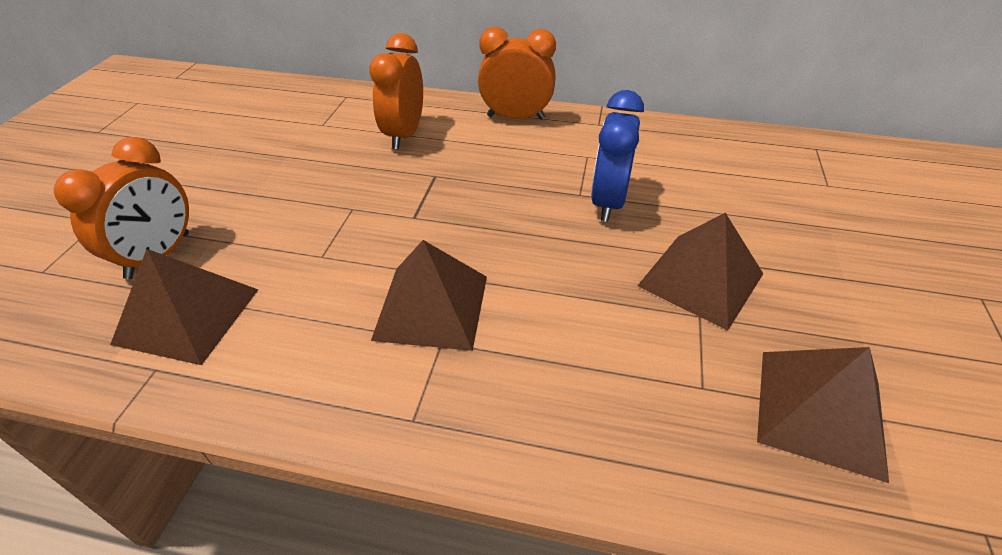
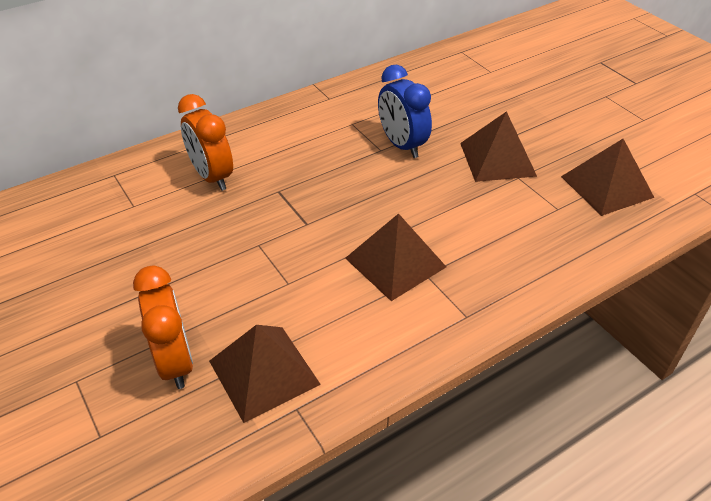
camera: 45 degrees left, 0 degrees up
(516, 117) = (271, 122): orange clock -> none

